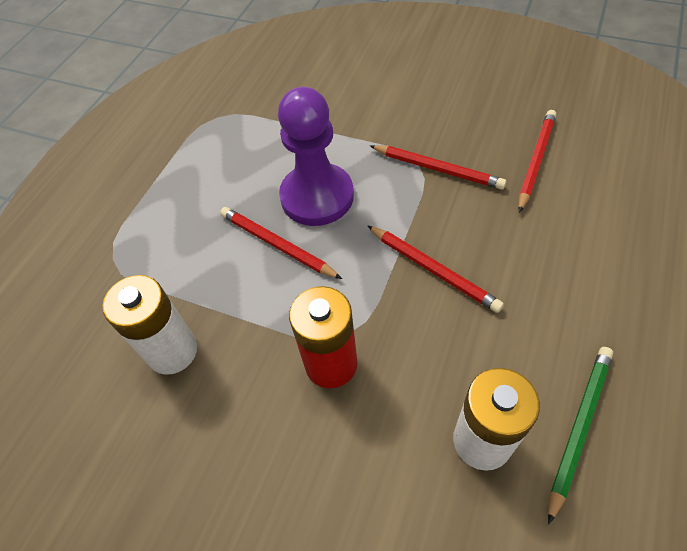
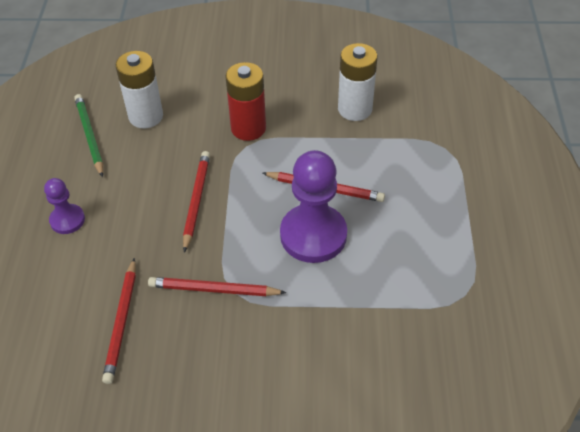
camera: 155 degrees right, 5 degrees down
(433, 270) = (196, 201): red pencil -> red pencil turned 75 degrees clockwise
(579, 427) = (90, 136): green pencil -> green pencil turned 150 degrees clockwise
(603, 287) = (67, 220): none -> purple pawn

